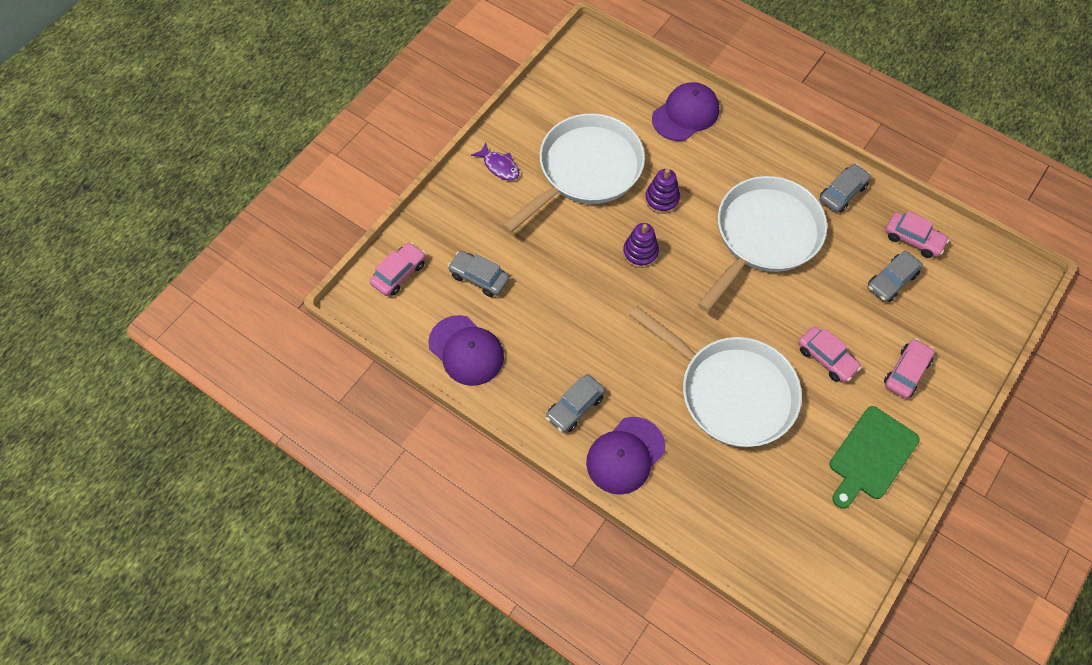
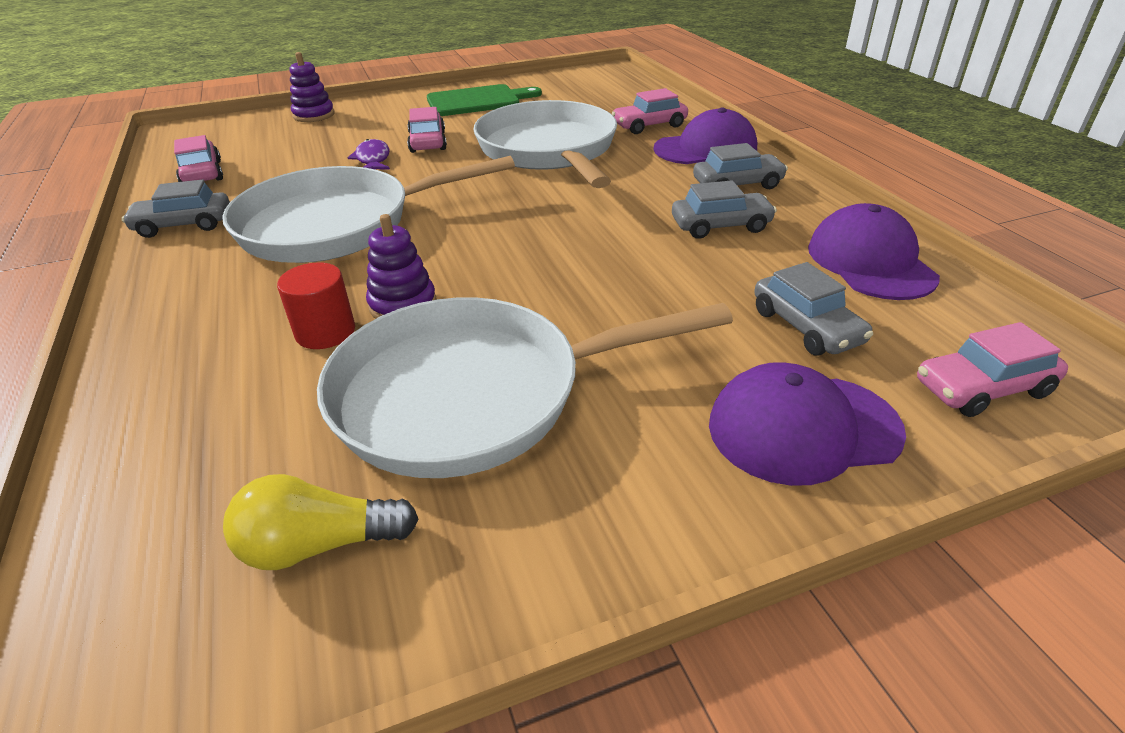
camera: 145 degrees left, 25 degrees down
(499, 166) = (646, 486): purple fish -> purple fish (372, 159)
(579, 100) = (319, 544): none -> yellow light bulb
(640, 253) = (512, 264): purple stacking toy -> purple stacking toy (314, 115)
(675, 168) = (325, 332): none -> red cylinder
(685, 114) = (180, 400): purple cap -> purple cap (803, 428)
(892, 281) = (280, 159): grey car -> grey car (720, 226)
(906, 372) = (375, 120): pink car -> pink car (649, 125)

